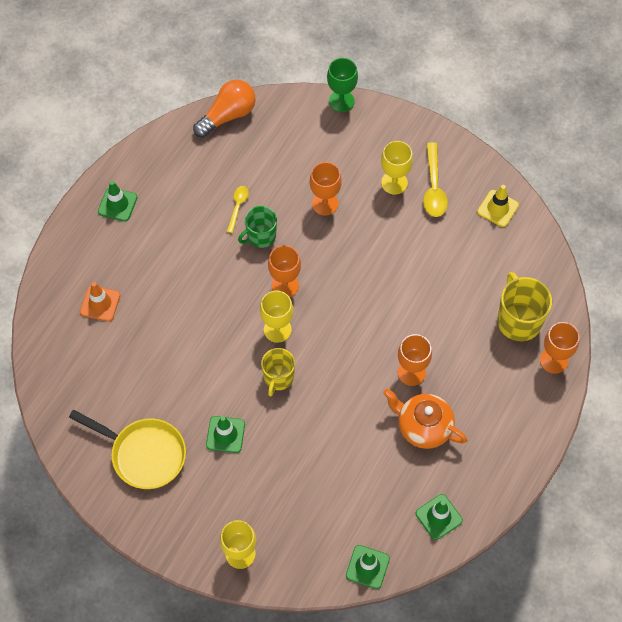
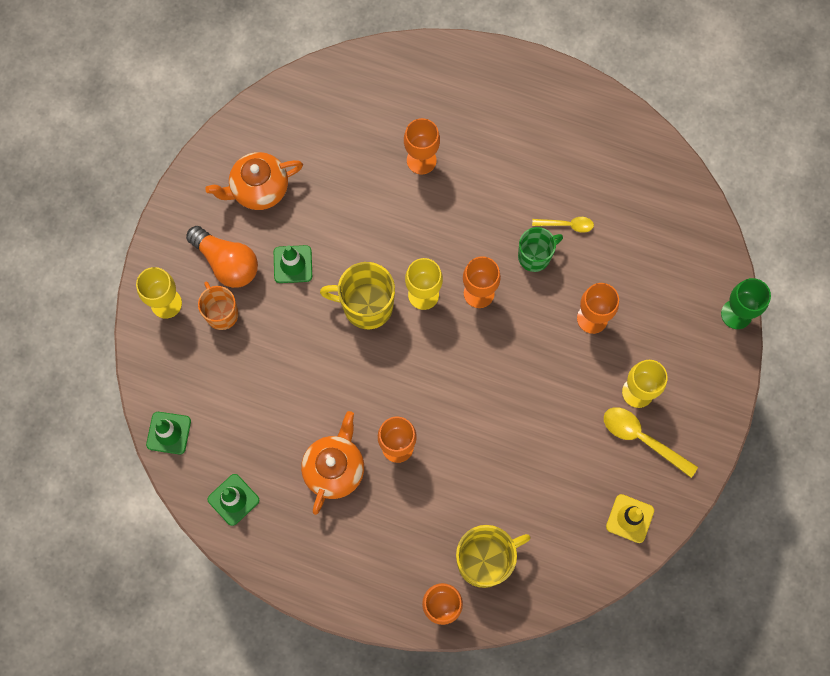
camera: 80 degrees right, 10 degrees up
(100, 303) = (420, 110): orange traffic cone -> none
(117, 204) = (542, 100): green traffic cone -> none
(144, 454) = (258, 189): yellow pan -> orange teapot
(149, 310) = (421, 160): none -> orange goblet
(228, 115) = (684, 191): orange light bulb -> orange light bulb (227, 263)
(260, 236) = (535, 256): green mug -> green mug turned 105 degrees clockwise
(260, 504) = (221, 313): none -> orange mug
(278, 378) = (366, 306): yellow mug -> yellow mug, size x1.51
(434, 187) = (642, 439): yellow spoon -> yellow spoon turned 45 degrees clockwise

